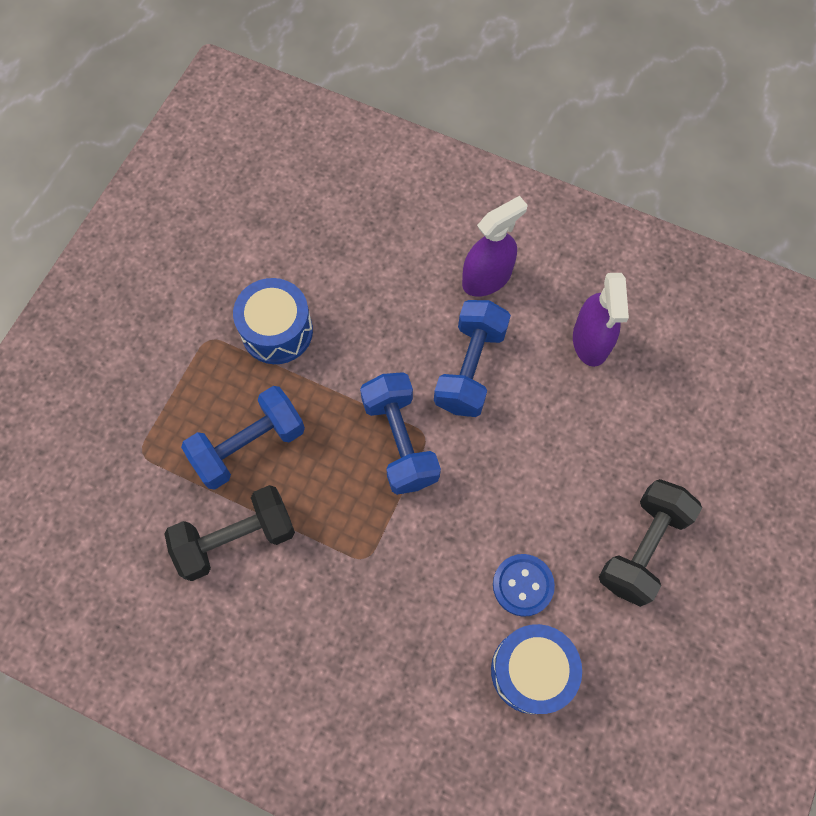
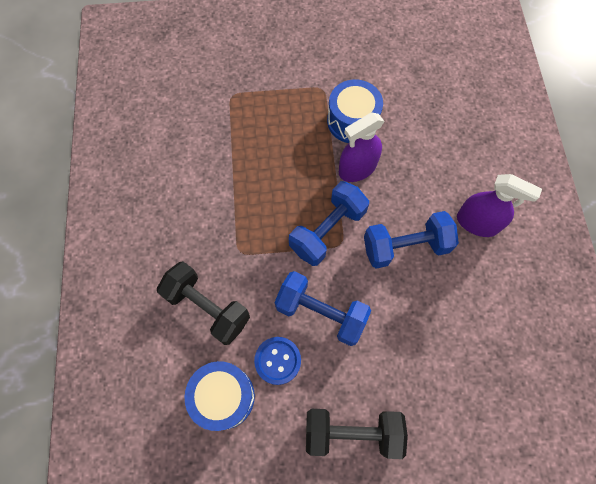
camera: 60 degrees right, 0 degrees up
(236, 538) = (210, 172): black dumbbell -> black dumbbell (207, 307)
(249, 446) = (270, 147): blue dumbbell -> blue dumbbell (321, 313)
(590, 341) = (481, 316): purple spray bottle -> purple spray bottle (357, 168)

